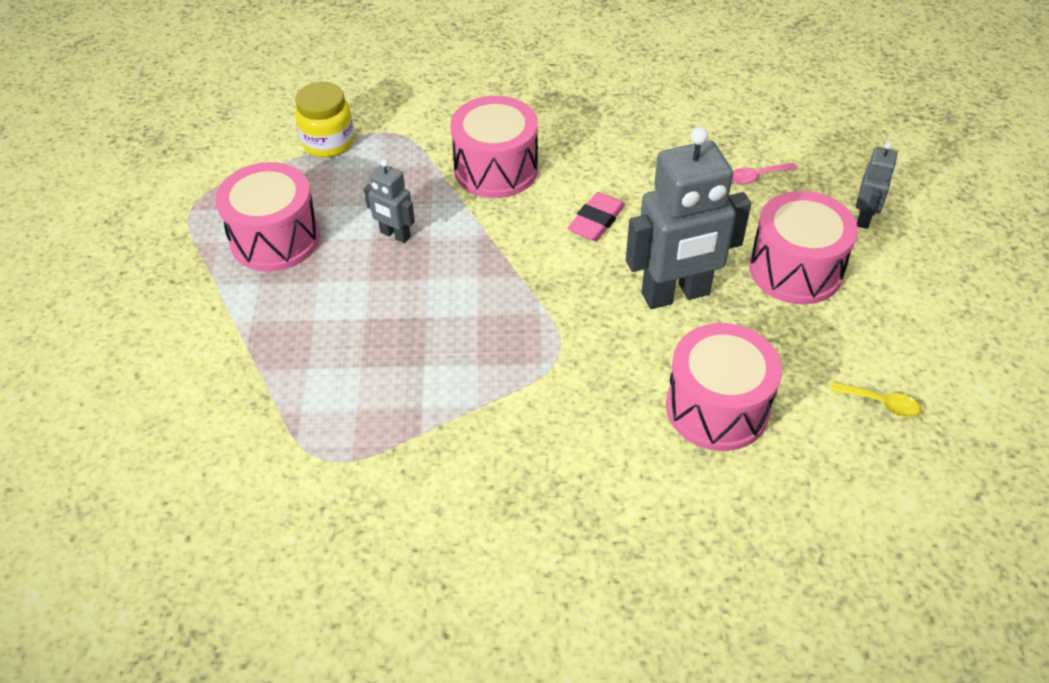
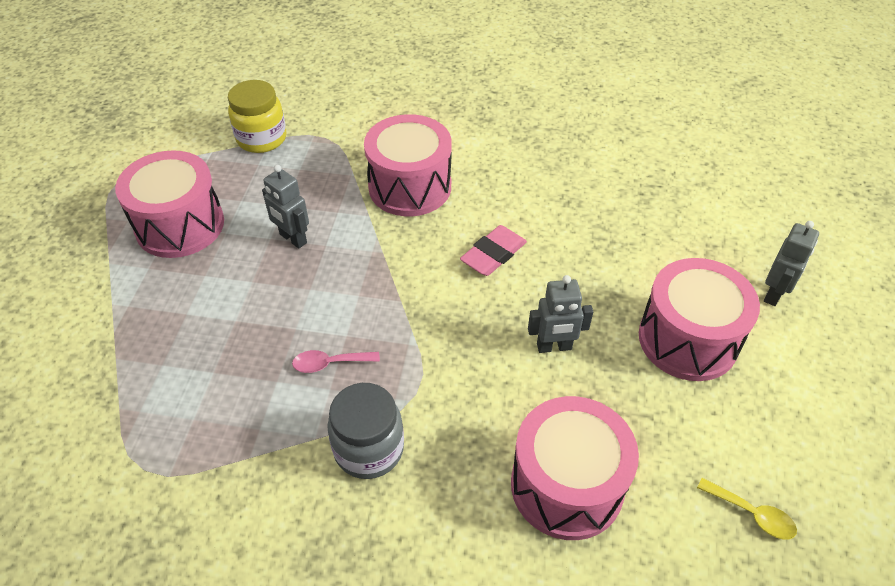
camera: 10 degrees right, 0 degrees up
(530, 408) = (369, 449): none -> grey jar
(676, 295) = (554, 347): grey robot -> grey robot, size x0.49
(756, 177) = (668, 232): pink spoon -> pink spoon (329, 363)

